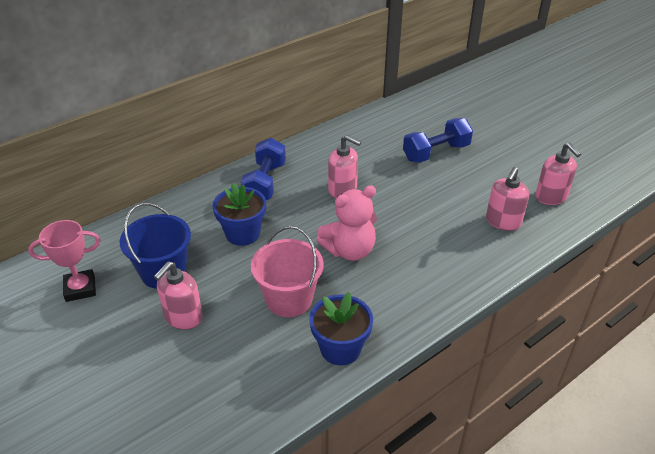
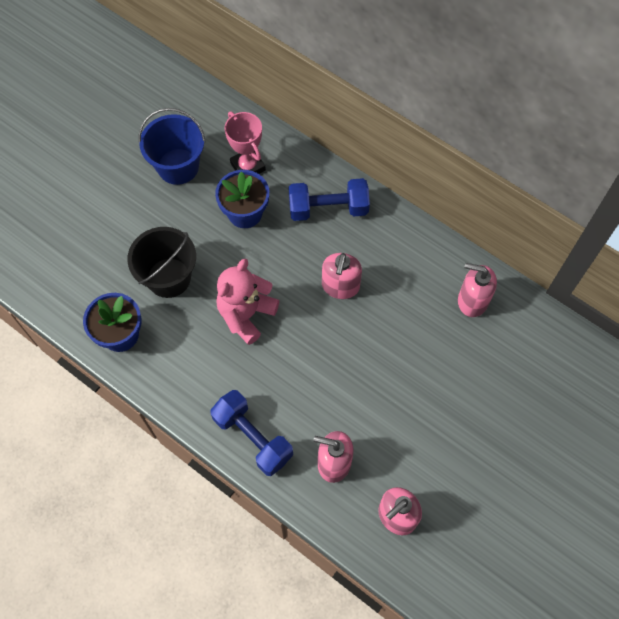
camera: 75 degrees right, 25 degrees up
(80, 288) = (144, 113): pink trophy -> pink trophy (248, 166)
(183, 317) = (129, 201): pink soap dispenser -> pink soap dispenser (472, 300)
(289, 299) = (169, 277): pink bucket -> black bucket
(349, 250) = (246, 314): pink teddy bear -> pink teddy bear turned 75 degrees clockwise
(436, 152) = (443, 373): blue dumbbell -> blue dumbbell (253, 437)

